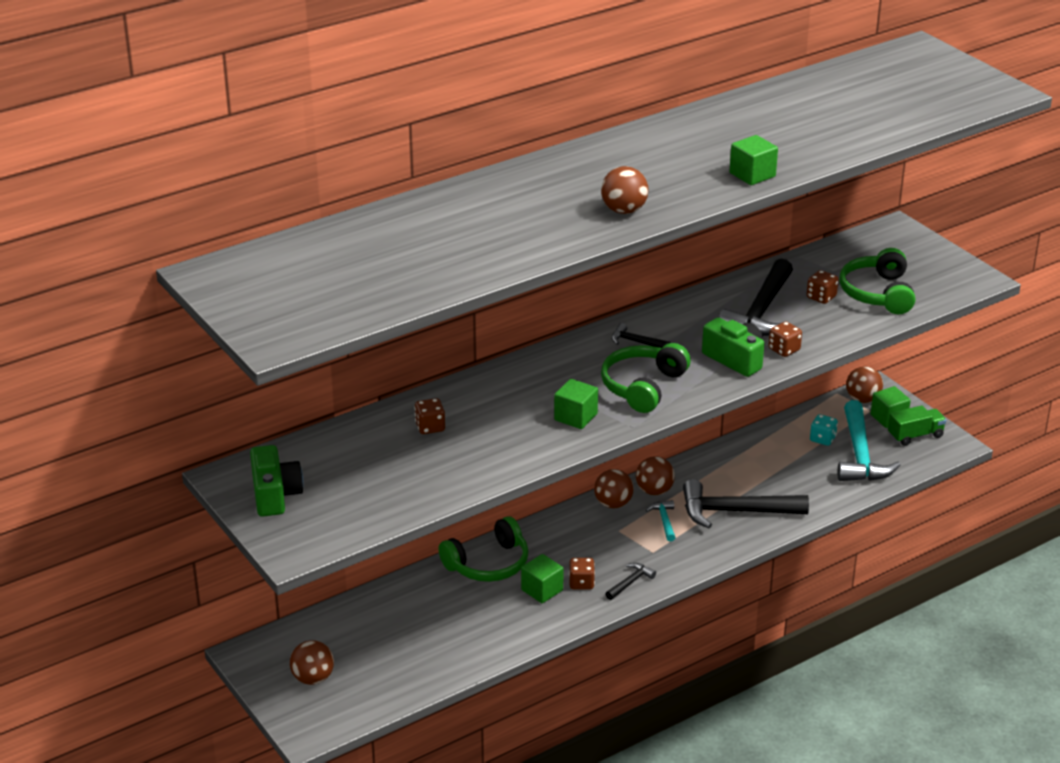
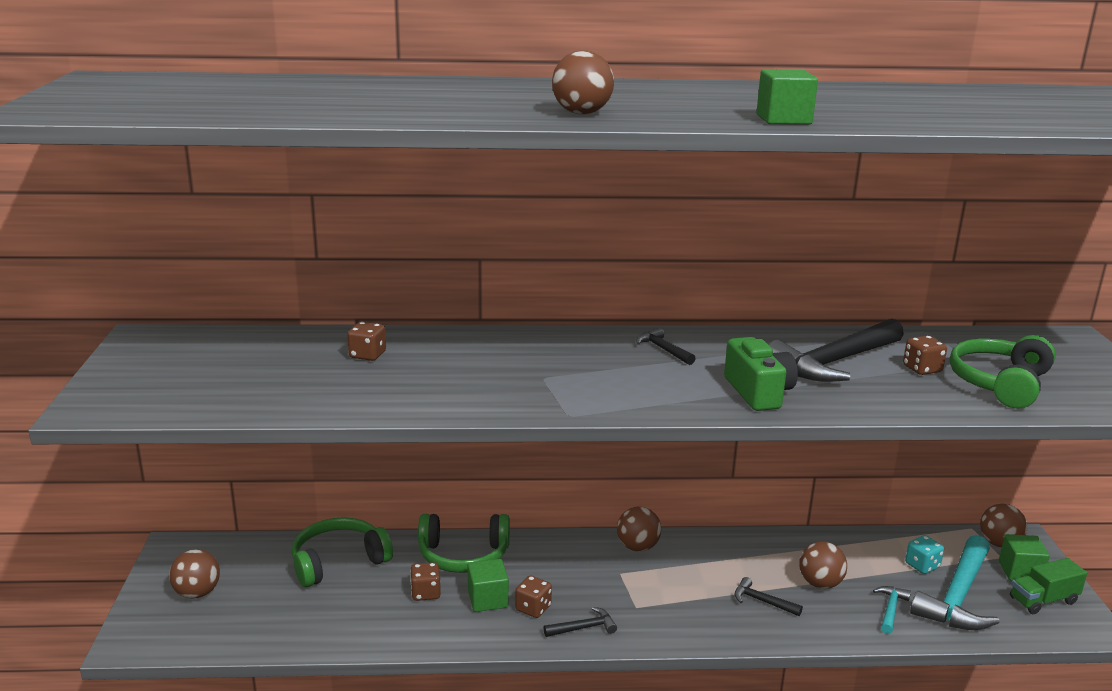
camera: 30 degrees right, 10 degrees down
(275, 495) = (153, 361): green camera -> none
(575, 417) = (518, 389): green cube -> none
(643, 386) = (624, 386): green headphones -> green headphones (338, 562)
(654, 491) = (691, 550): brown ball -> brown ball (820, 583)
(664, 521) = (676, 581): turquoise hammer -> turquoise hammer (890, 609)
(735, 512) = (762, 601): black hammer -> black hammer, size x0.46
(784, 350) = (828, 400): brown dice -> brown dice (426, 593)
(915, 435) = (1043, 600): green truck -> green truck turned 150 degrees clockwise

